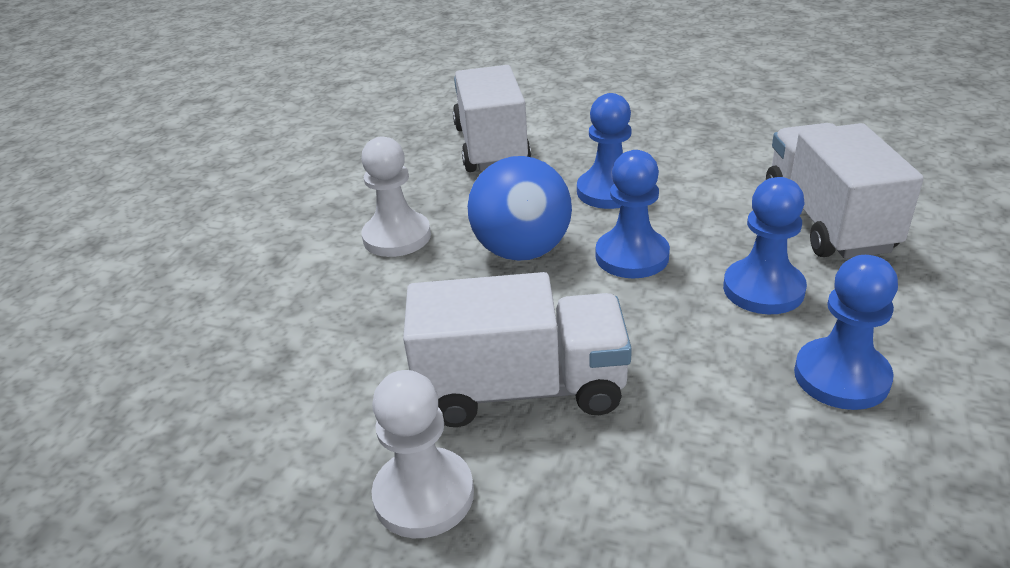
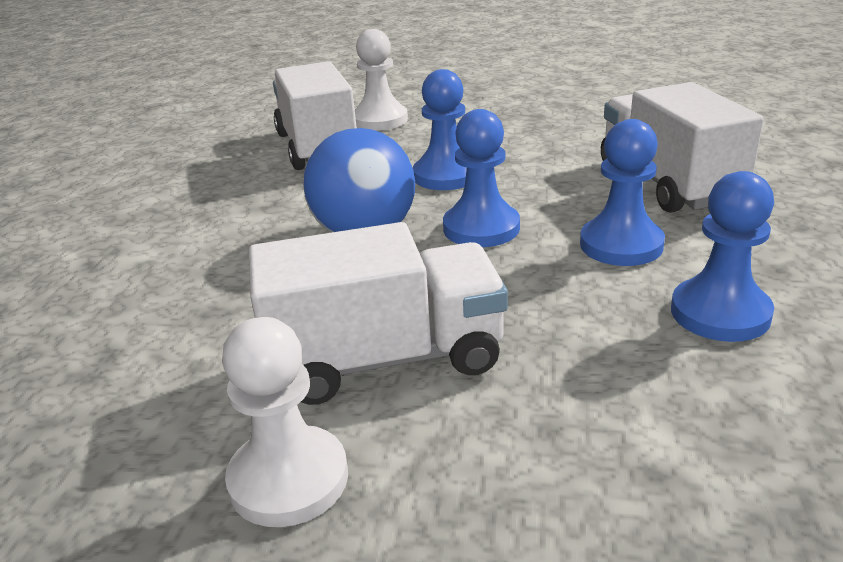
camera: 10 degrees left, 5 degrees down
(397, 237) = (226, 232): white pawn -> white pawn (380, 120)

